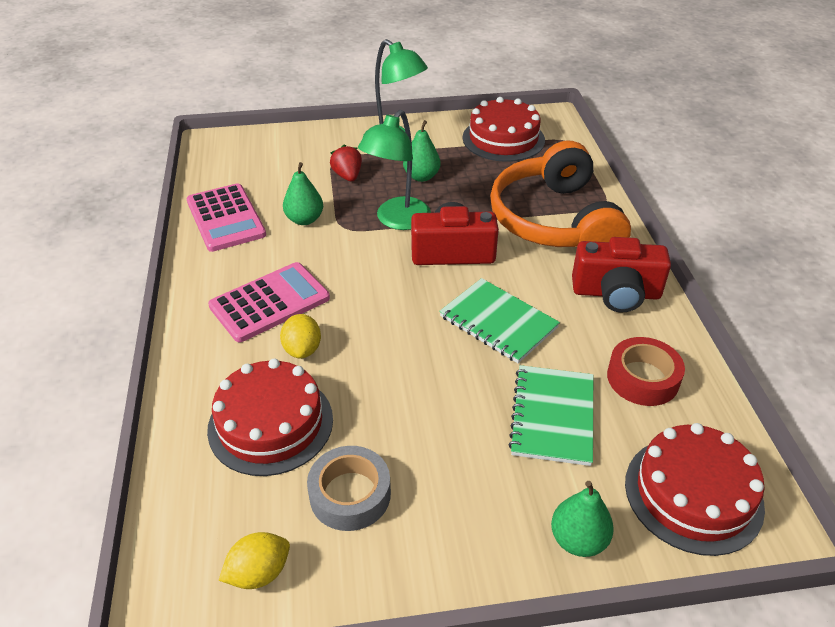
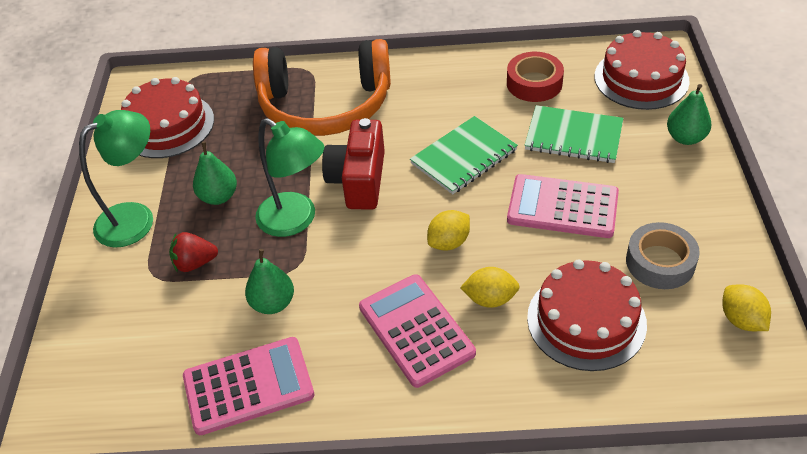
camera: 80 degrees left, 5 degrees up
(375, 317) = (449, 242): none -> yellow lemon
(431, 405) = (562, 207): none -> pink calculator
(616, 293) = (435, 82): red camera -> none

